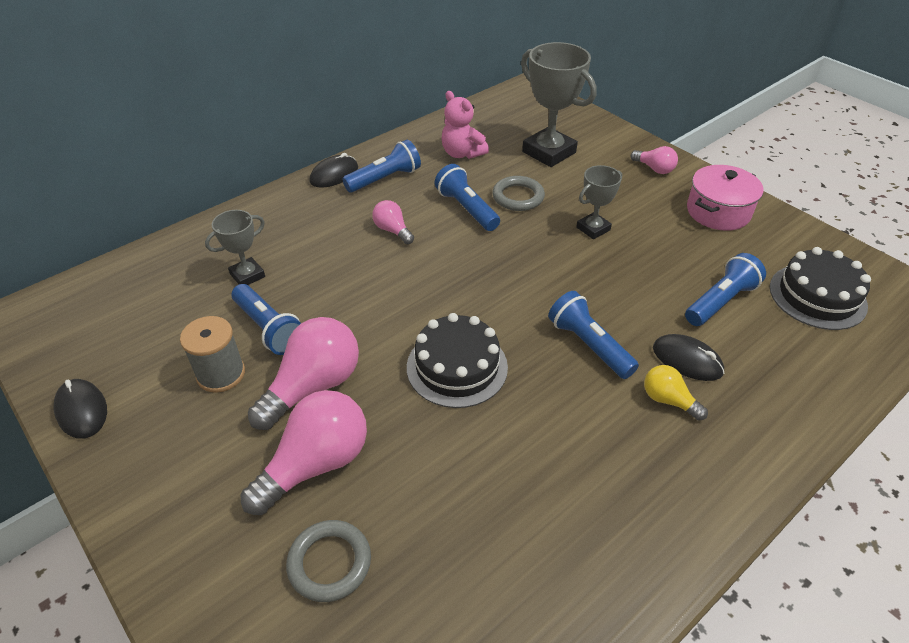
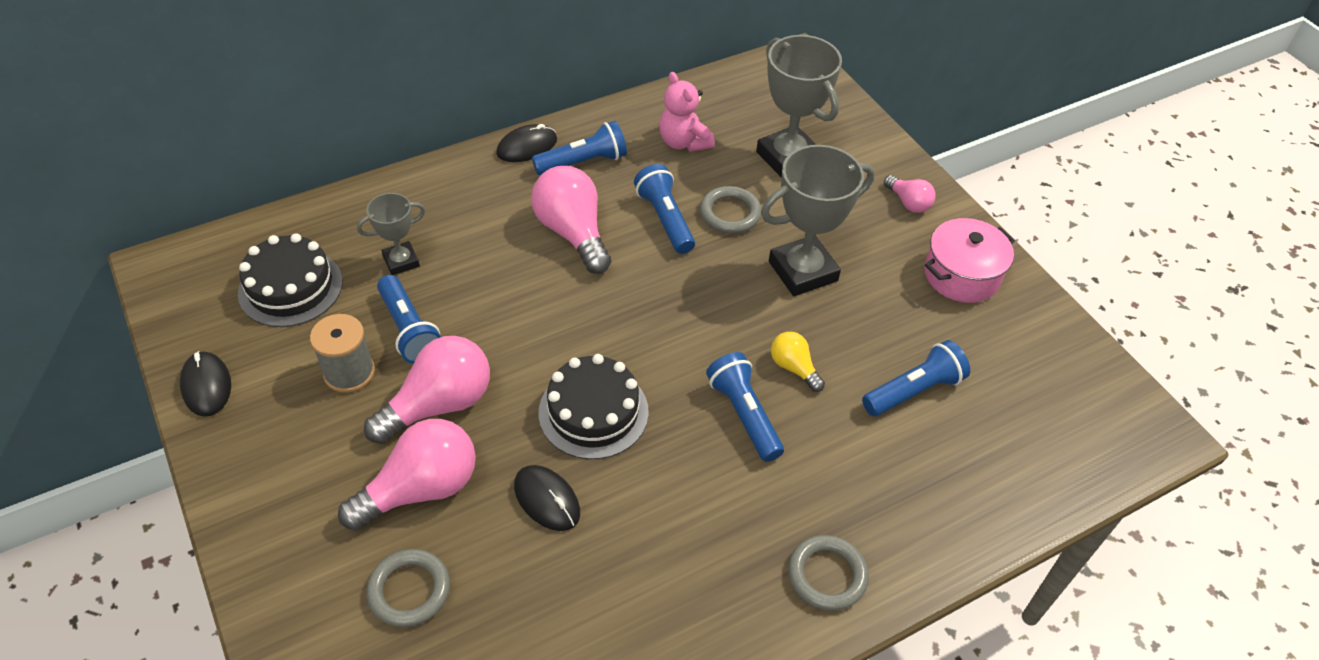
camera: 10 degrees right, 5 degrees up
(392, 230) = (573, 233): pink light bulb -> pink light bulb, size x1.91
(593, 229) = (803, 271): grey trophy -> grey trophy, size x1.80
(668, 400) = (806, 494): yellow light bulb -> yellow light bulb (794, 368)
(687, 360) = (846, 453): black mouse -> black mouse (547, 499)
(715, 465) = (827, 575): none -> grey ring
(817, 296) = (1031, 405): black cake -> black cake (290, 287)

